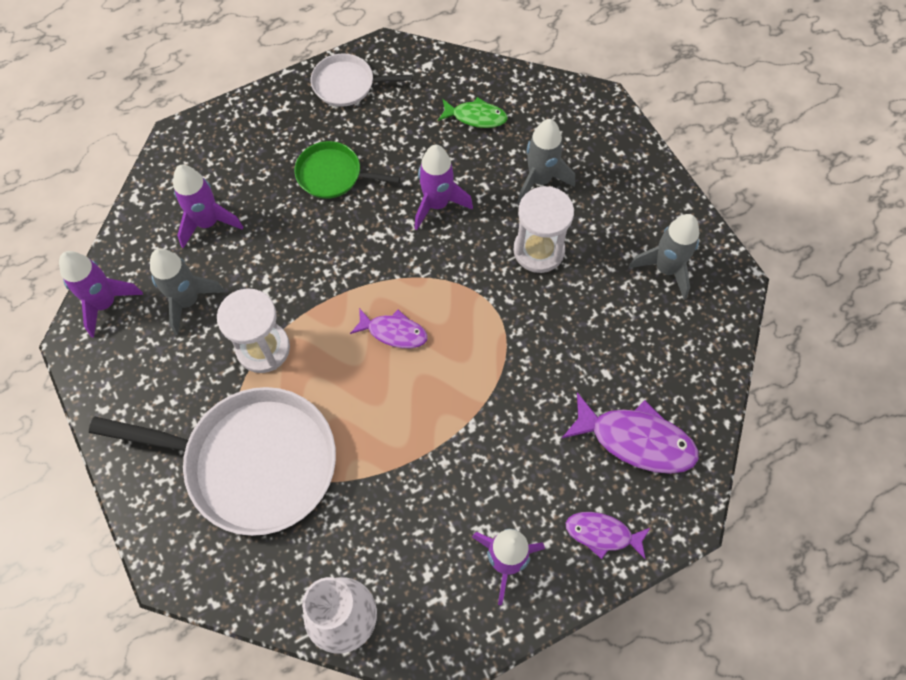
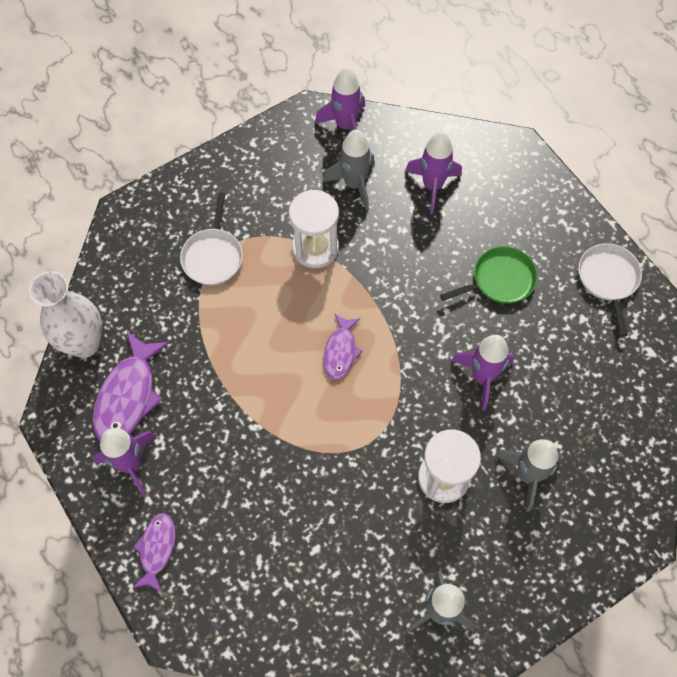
camera: 85 degrees right, 0 degrees up
(254, 462) = (213, 256): white pan -> white pan, size x0.50
(332, 175) = (500, 280): green pan -> green pan turned 60 degrees clockwise
(476, 117) = (594, 405): green fish -> none
(636, 440) = (248, 580): purple fish -> purple fish (128, 396)

